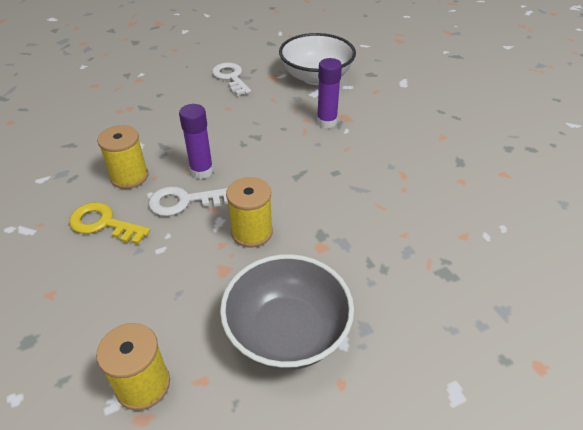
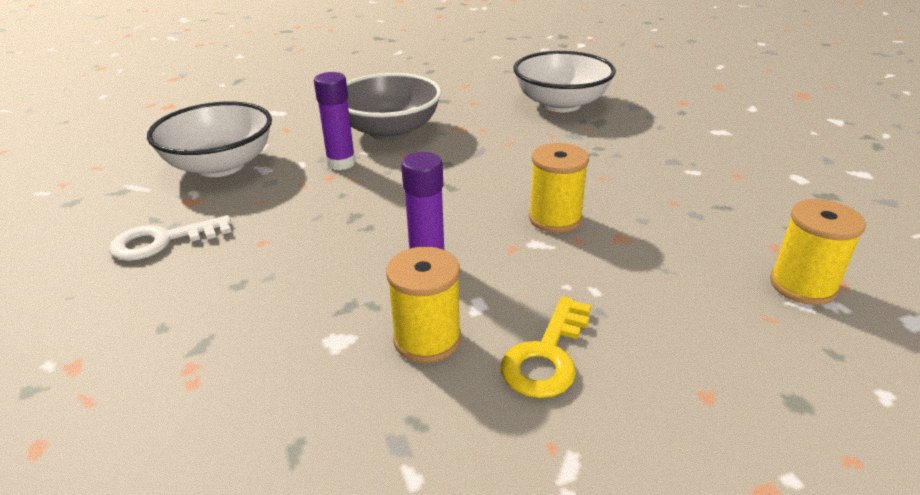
camera: 85 degrees left, 10 degrees down
(183, 201) = (496, 275): white key -> none
(287, 332) = (694, 198): grey bowl -> grey bowl (390, 131)
(483, 244) = (561, 104): none -> white bowl

